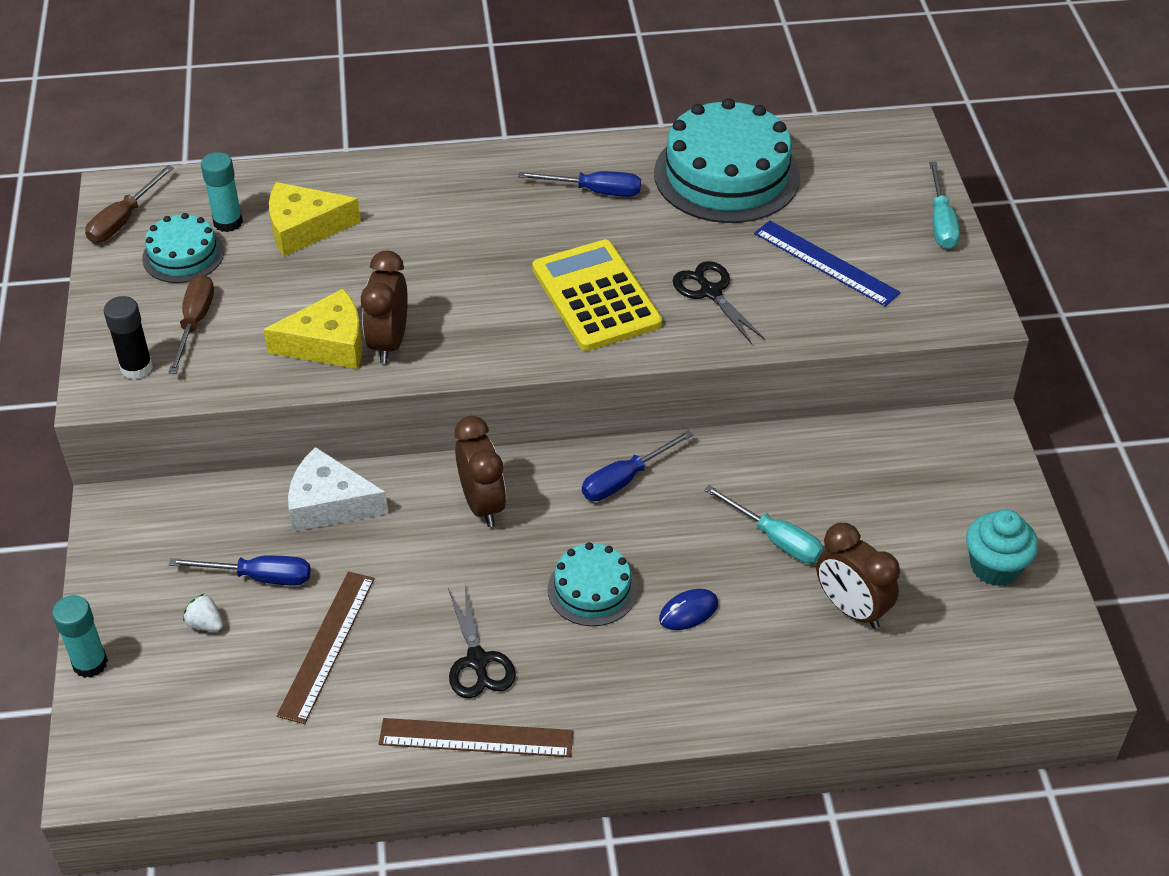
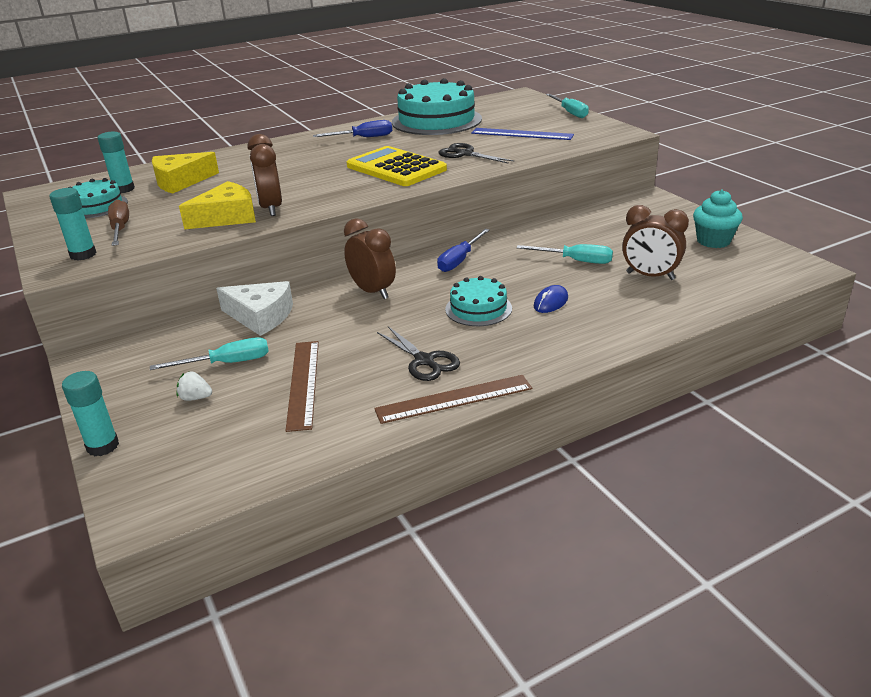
camera: 20 degrees left, 15 degrees down
(123, 220) = (43, 202): brown screwdriver -> none
(136, 368) = (83, 255): black glue stick -> turquoise glue stick
(259, 577) = (227, 363): blue screwdriver -> turquoise screwdriver
(329, 503) = (261, 316): white cheese -> white cheese turned 150 degrees counterclockwise

